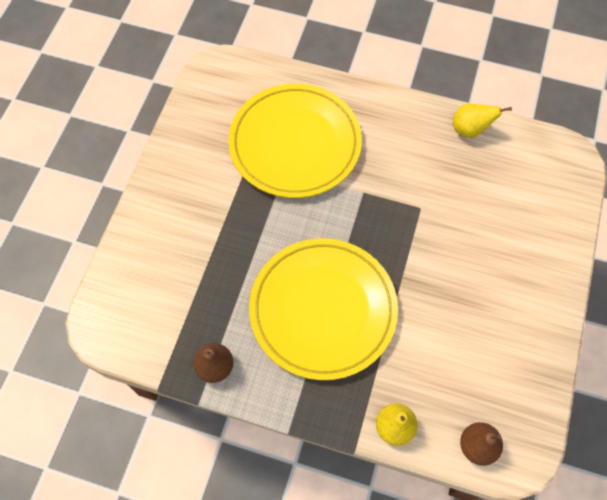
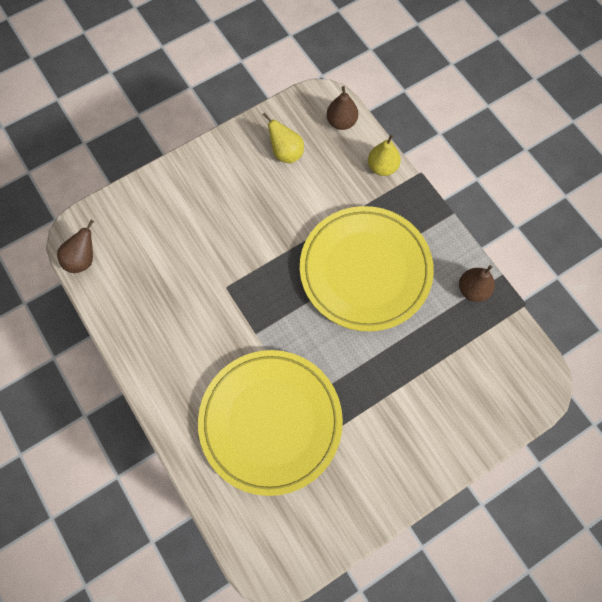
camera: 140 degrees left, 5 degrees up
(470, 130) = (122, 318): yellow pear -> yellow pear (286, 153)
(545, 145) = (83, 259): none -> brown pear

